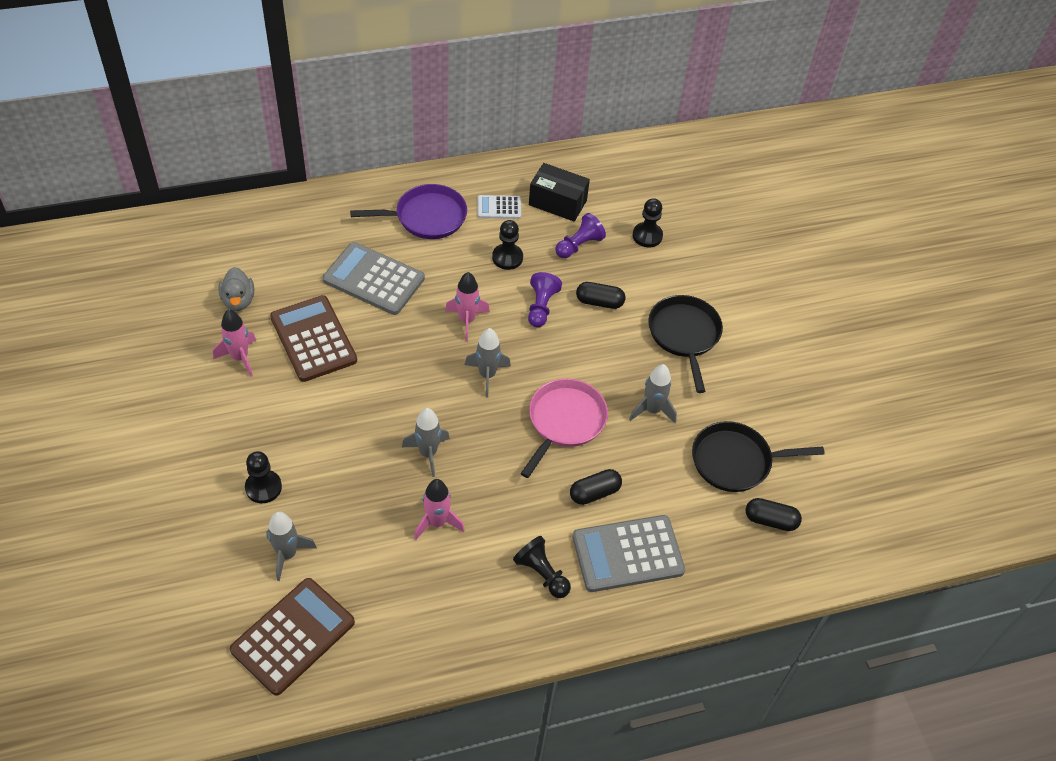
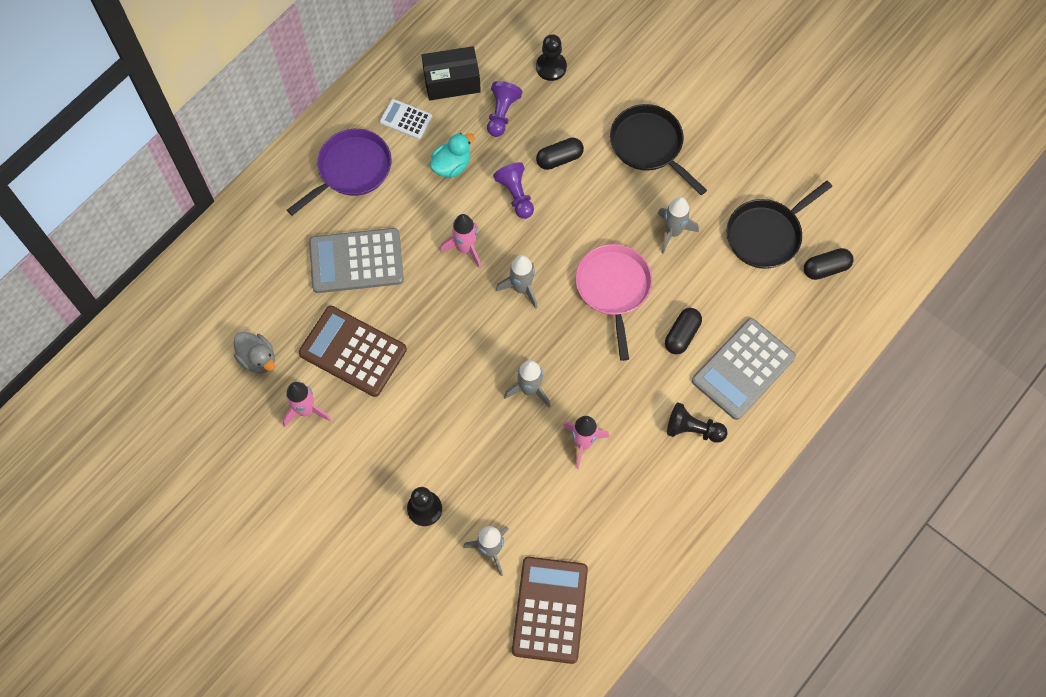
camera: 30 degrees left, 15 degrees up
(499, 207) = (406, 119): white calculator -> white calculator turned 60 degrees clockwise
(507, 258) = (452, 165): black pawn -> turquoise duck

